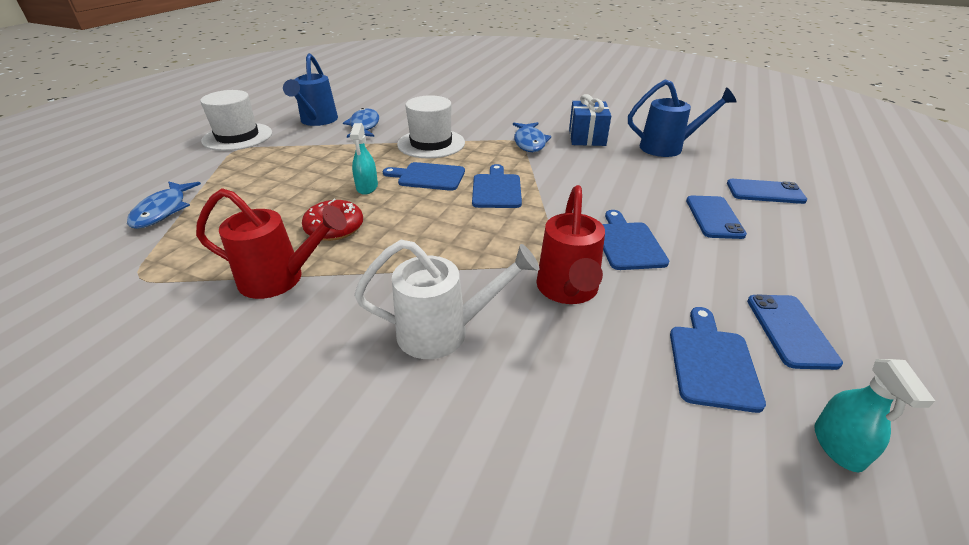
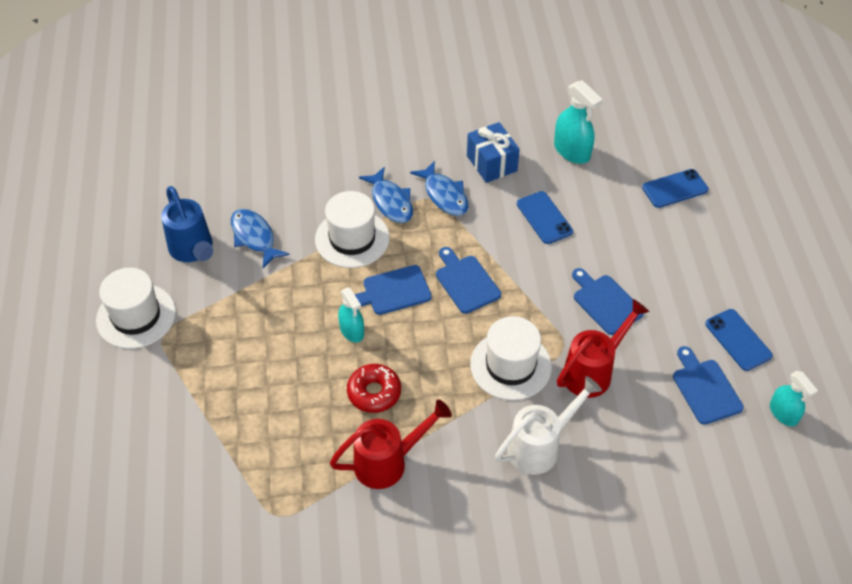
camera: 30 degrees left, 15 degrees up
(163, 211) = (201, 447): blue fish -> blue fish (391, 202)
(481, 254) = (510, 365): none -> white hat
(568, 291) = (593, 371): red watering can -> red watering can turned 105 degrees counterclockwise
(668, 147) = (572, 151): blue watering can -> turquoise spray bottle
(714, 217) = (651, 241): blue phone -> blue phone (544, 218)

